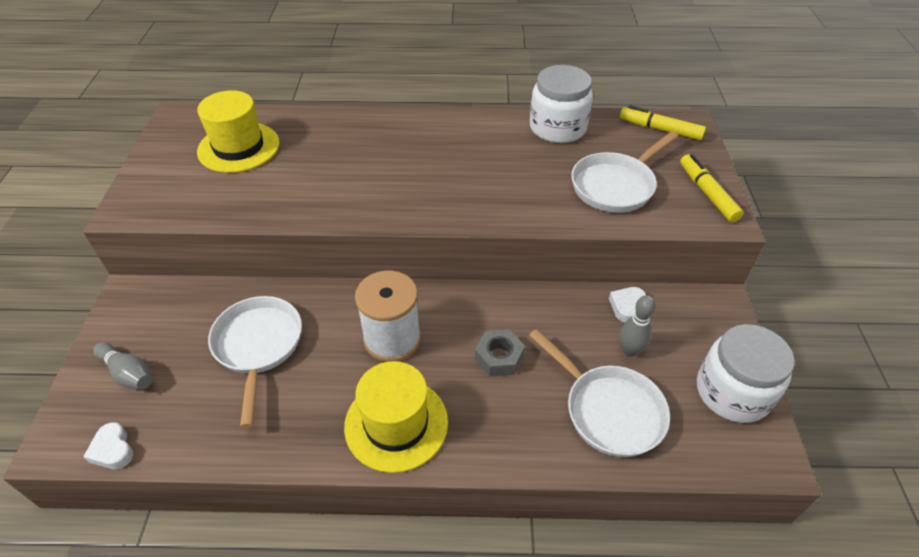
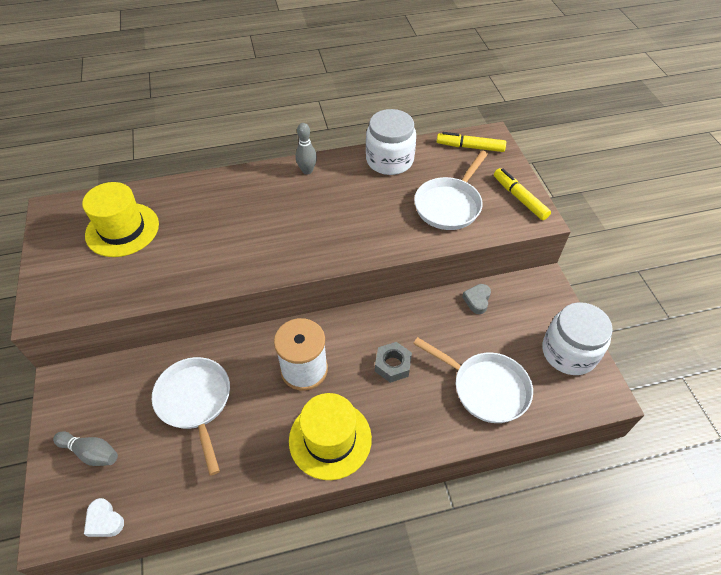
camera: 15 degrees left, 5 degrees up
(626, 306) = (477, 300): white heart -> grey heart
(629, 350) = (488, 336): grey bowling pin -> grey bowling pin (307, 171)

